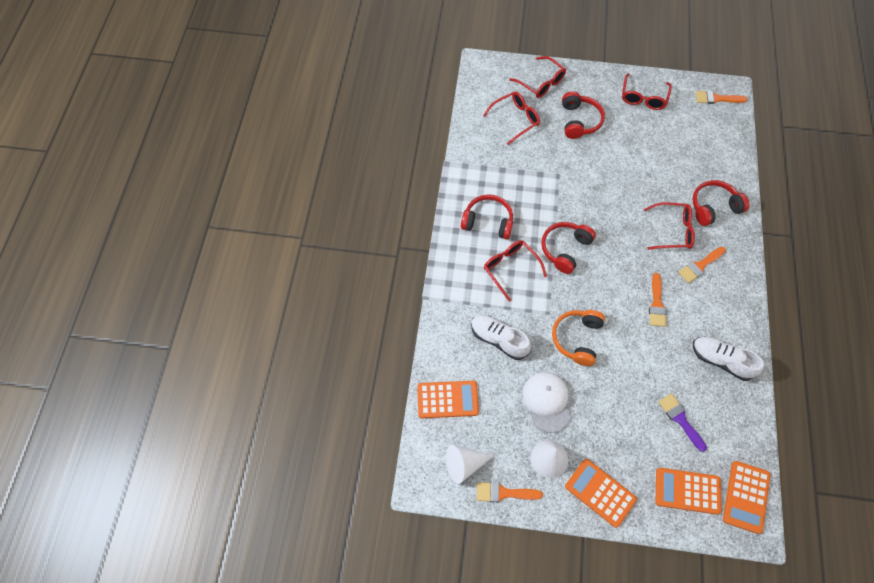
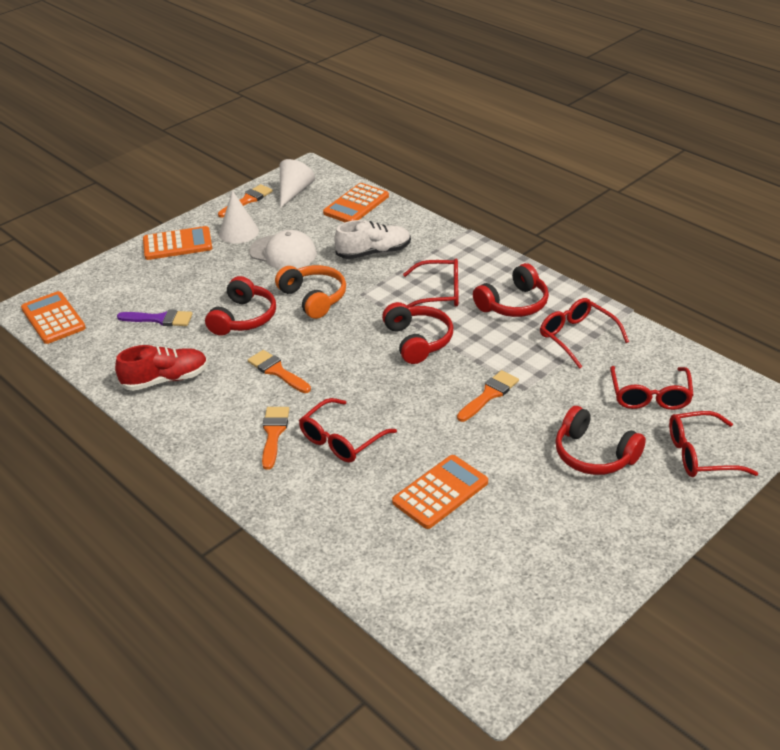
camera: 130 degrees right, 25 degrees down
(643, 98) = (578, 551): red glasses -> red glasses (577, 337)
(687, 491) = (108, 289): orange calculator -> orange calculator (440, 492)
(713, 207) = (328, 501): red headphones -> red headphones (243, 318)
(717, 98) = (496, 646): orange brush -> orange brush (489, 395)
(721, 360) = (165, 379): white shoe -> red shoe

